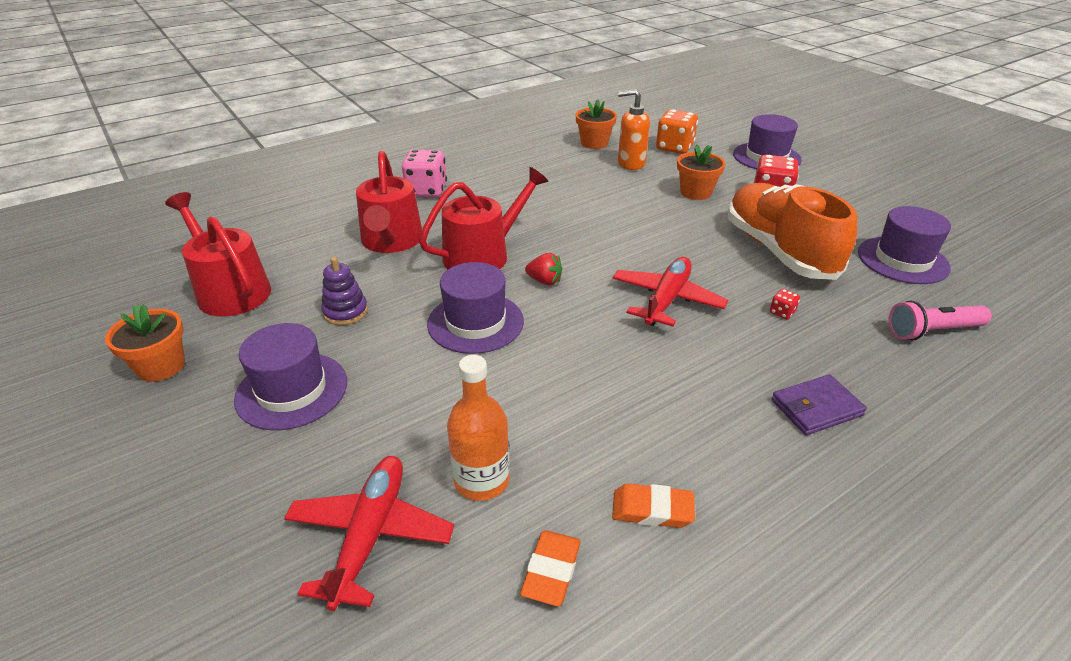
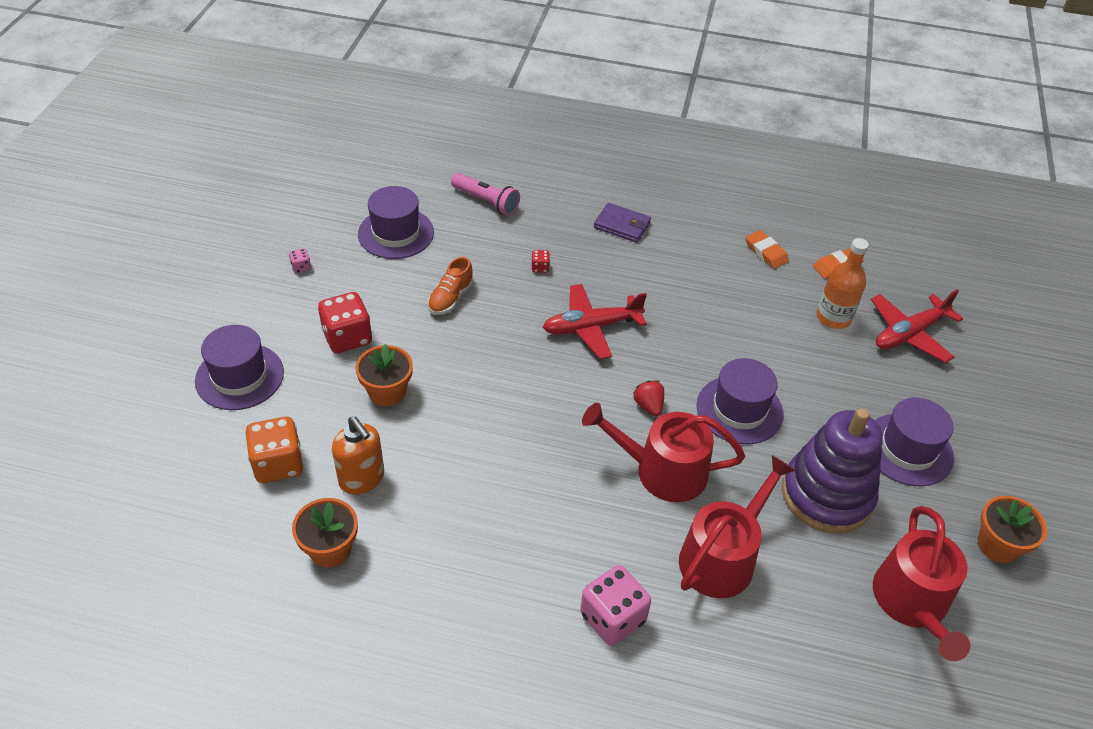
camera: 135 degrees left, 10 degrees up
(345, 312) = (827, 495): purple stacking toy -> purple stacking toy, size x2.12
(778, 251) = (450, 298): orange shoe -> orange shoe, size x0.45
(879, 206) = (301, 267): none -> pink dice

